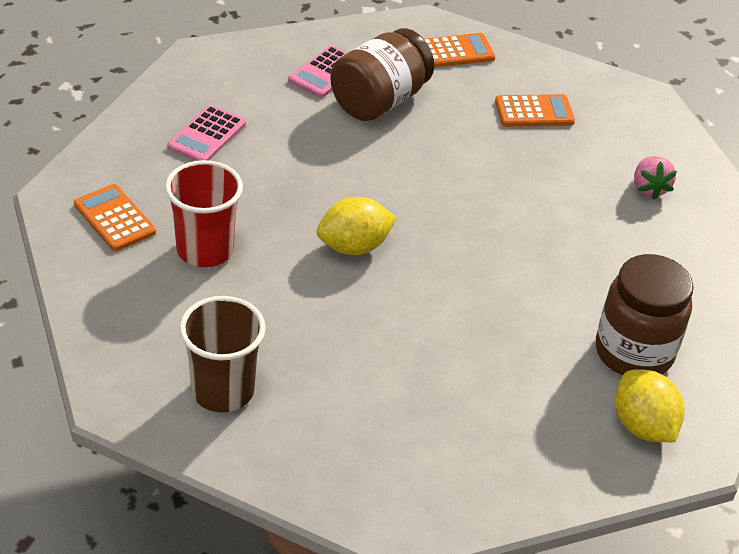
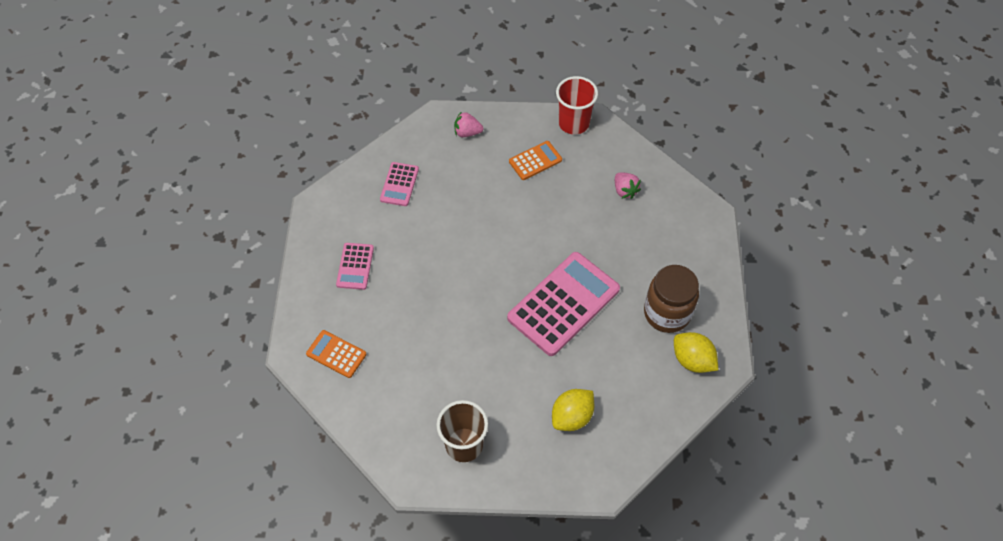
camera: 20 degrees left, 15 degrees up
(205, 250) = (401, 352): red cup -> red cup (573, 123)
(354, 247) = (483, 310): yellow lemon -> yellow lemon (572, 417)
(379, 101) = (442, 193): brown jar -> none
(455, 51) = (467, 132): orange calculator -> pink strawberry
(478, 282) = (563, 303): none -> pink calculator

